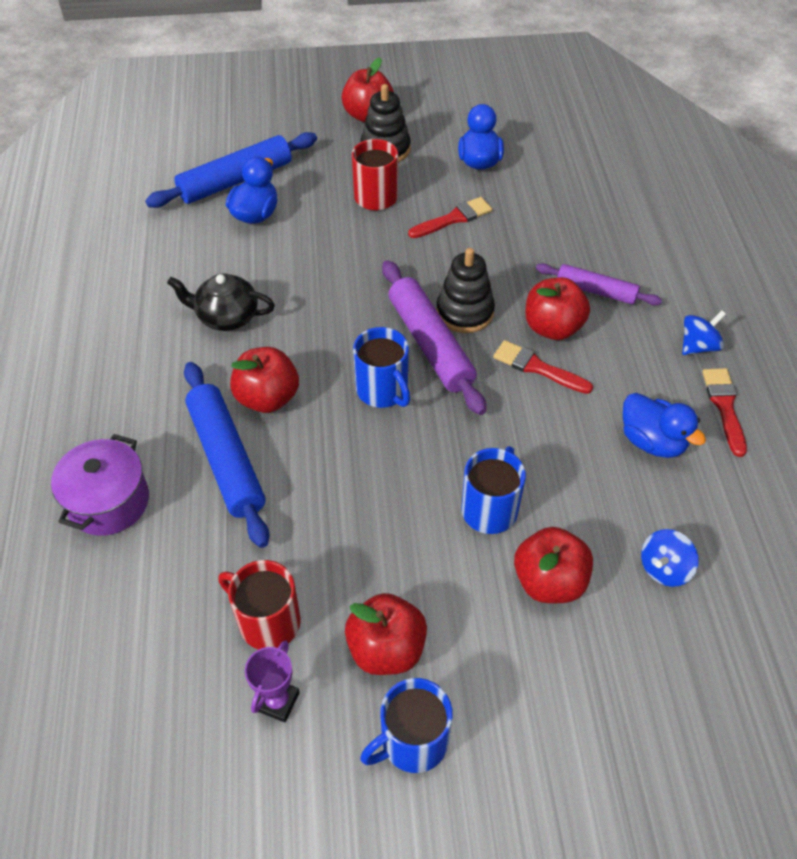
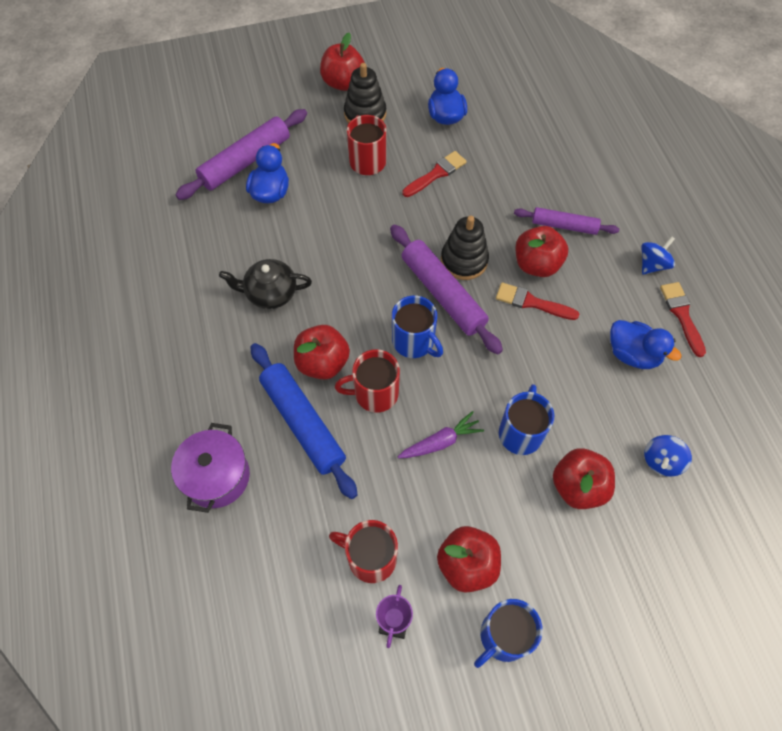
camera: 10 degrees left, 10 degrees up
(236, 180) = (245, 161): blue rolling pin -> purple rolling pin
(321, 439) = (374, 393): none -> red mug
(388, 504) = (441, 442): none -> purple carrot

